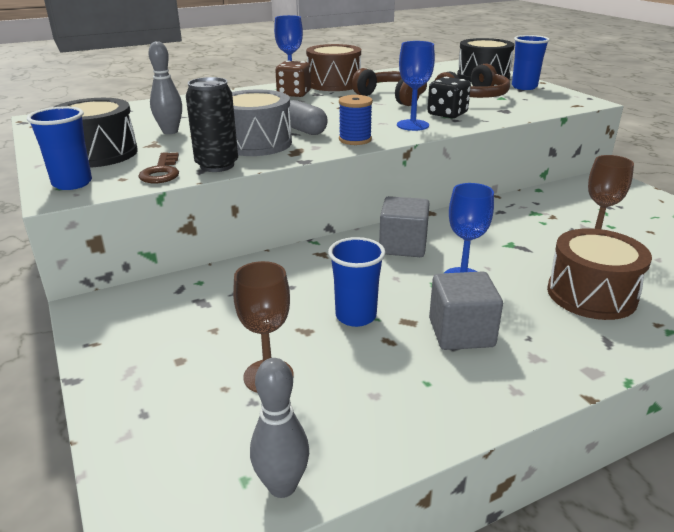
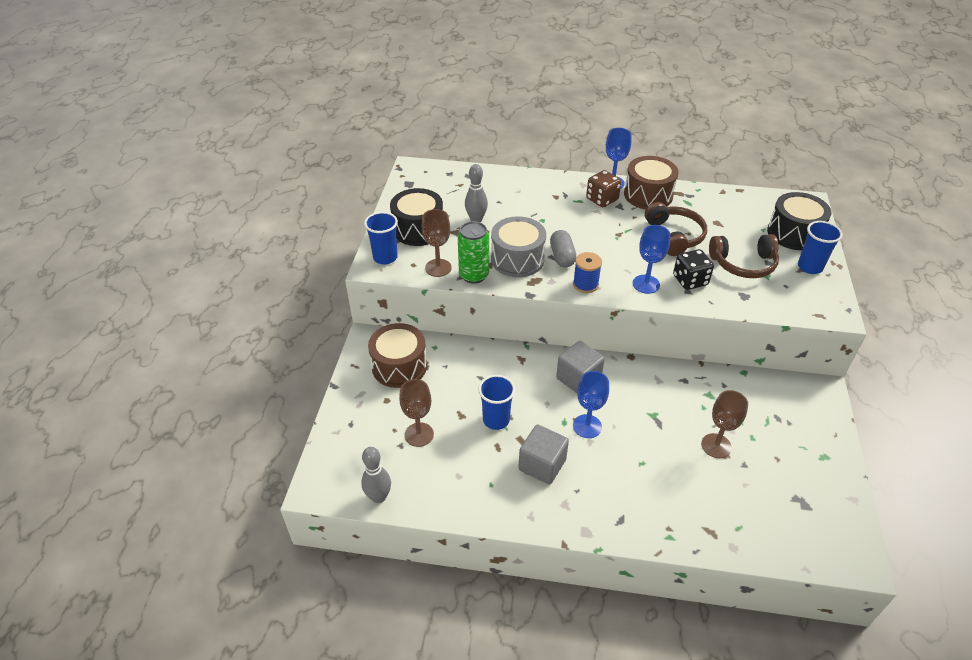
camera: 35 degrees right, 15 degrees up
(161, 172) = (438, 268): brown key -> brown goblet
(217, 165) = (474, 275): black can -> green can
(591, 294) = (655, 484): brown drum -> brown drum (399, 366)

